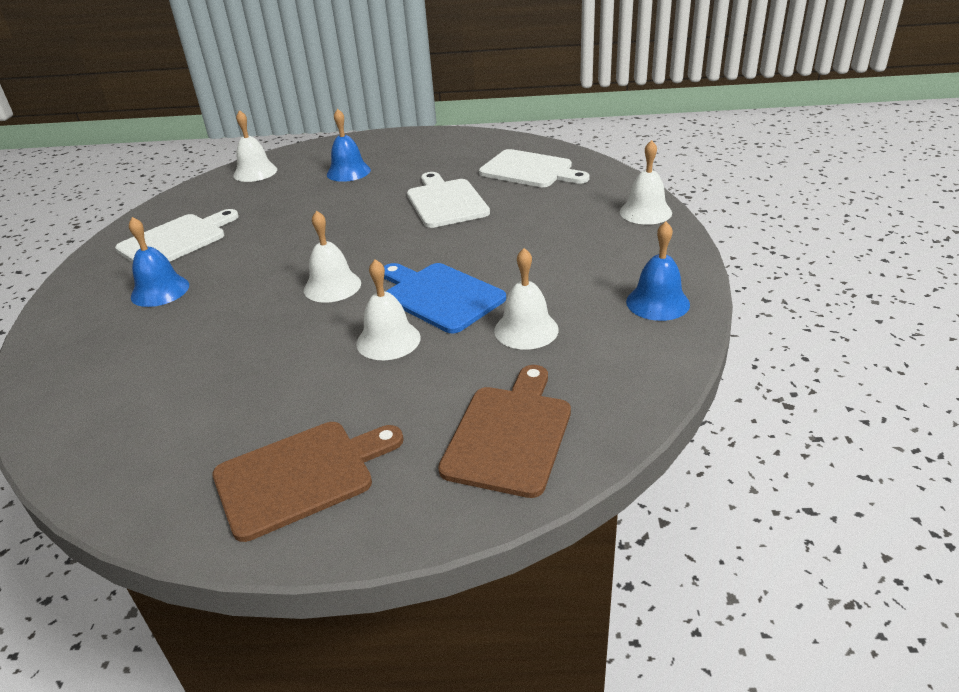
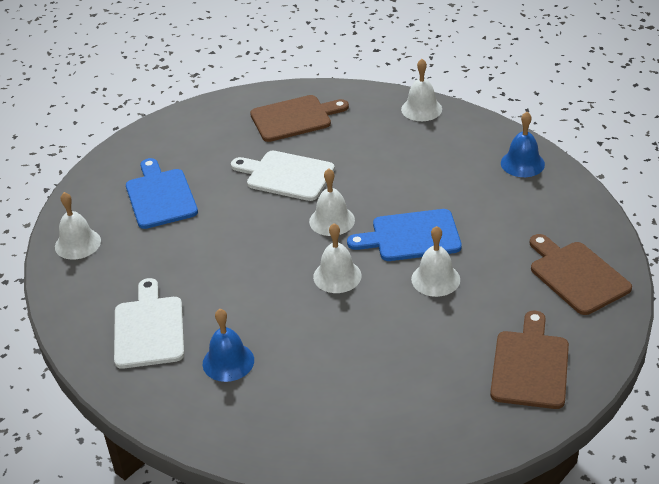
camera: 50 degrees left, 5 degrees up
(348, 172) = (160, 196): blue bell -> blue cutting board
(526, 330) = (490, 222): white bell -> white bell (332, 220)
(529, 170) = (294, 118): white cutting board -> brown cutting board

